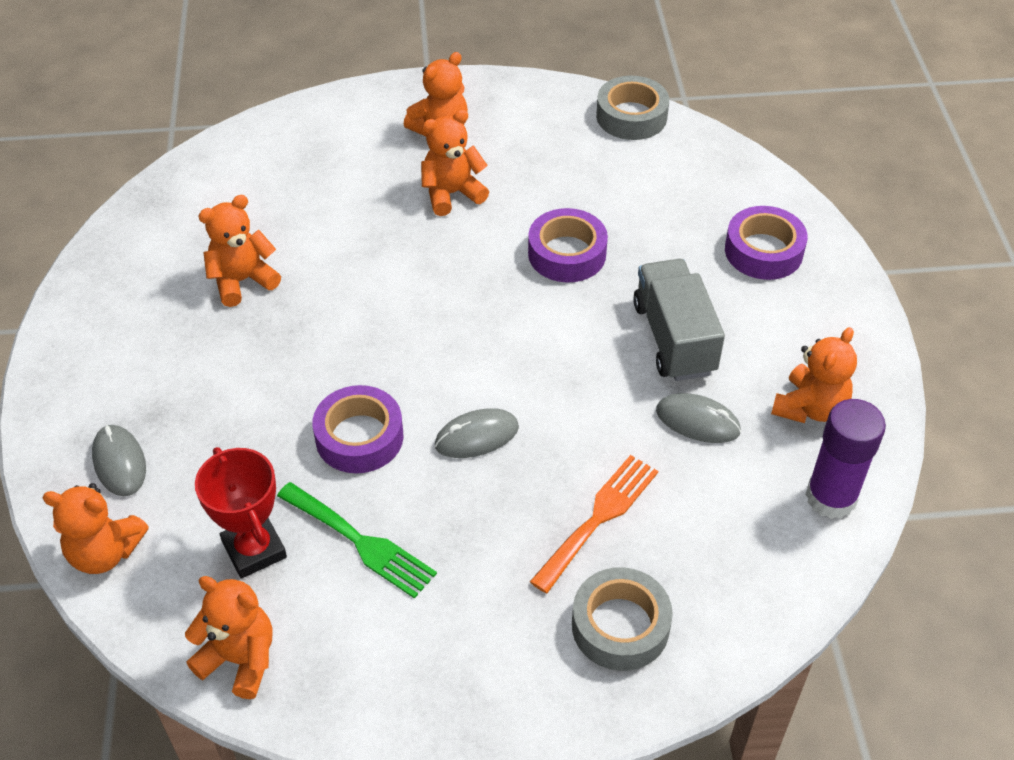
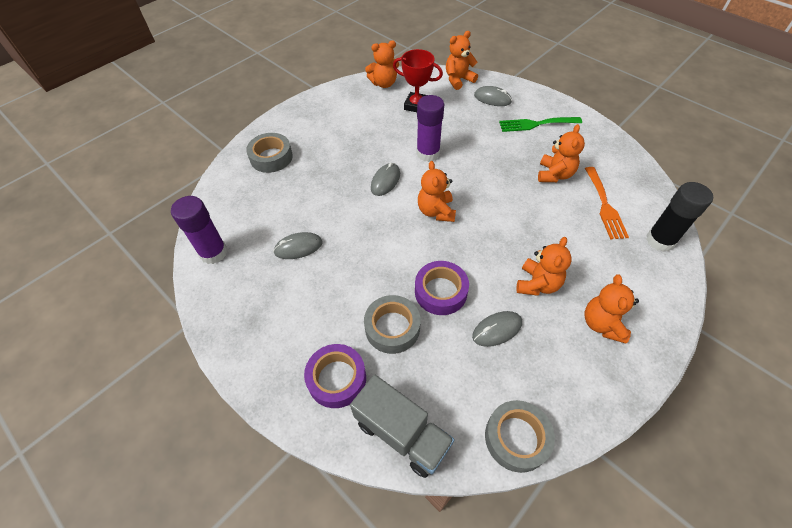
camera: 140 degrees right, 5 degrees up
(260, 144) = (660, 240): none -> black glue stick
(359, 437) = (428, 153): purple tape -> purple glue stick
(361, 542) = (385, 126): green fork -> green fork (536, 124)
(549, 187) = (497, 330): none -> grey mouse
(599, 517) = (309, 184): orange fork -> orange fork (605, 206)
(660, 256) = (392, 328): none -> grey tape
(674, 338) = (342, 282): grey truck -> grey truck (402, 433)
(809, 407) = (248, 290): orange teddy bear -> orange teddy bear (436, 211)

